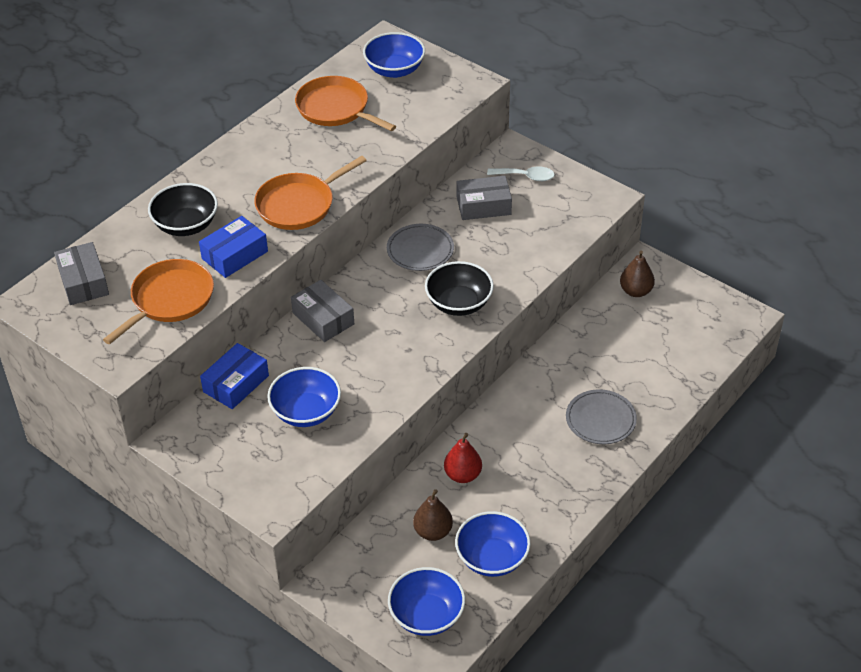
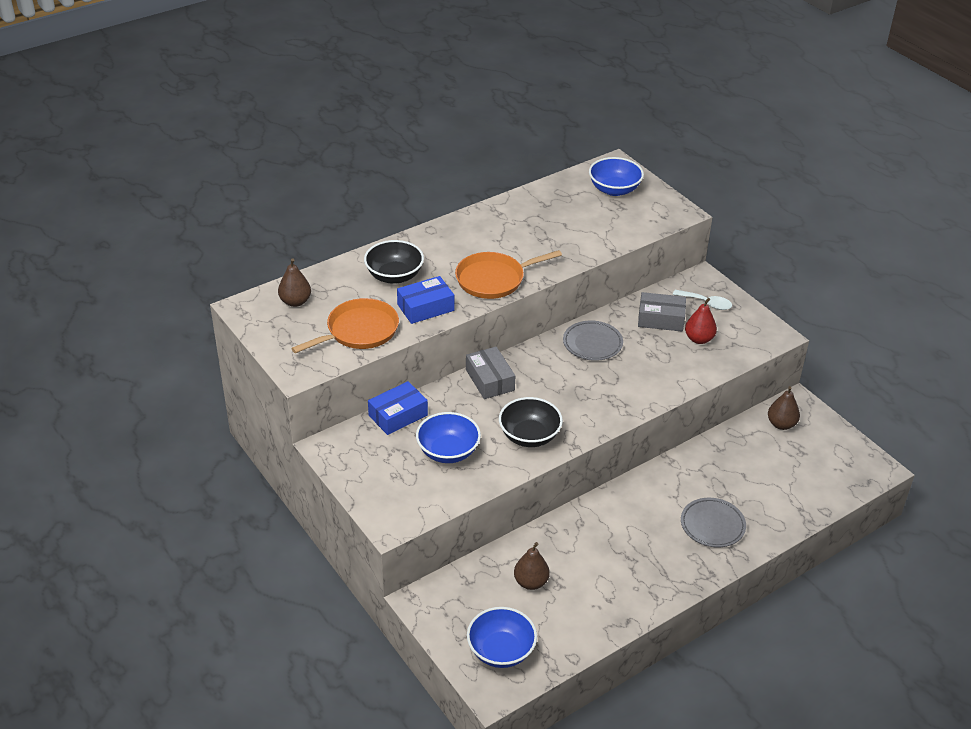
camera: 15 degrees right, 5 degrees down
(83, 282) = (295, 302): grey box -> brown pear
(335, 109) = (553, 210): orange pan -> none
(459, 303) = (611, 394): black bowl -> black bowl (529, 436)
(462, 475) = (573, 541): red pear -> red pear (699, 339)
(492, 558) = (575, 617): blue bowl -> none

